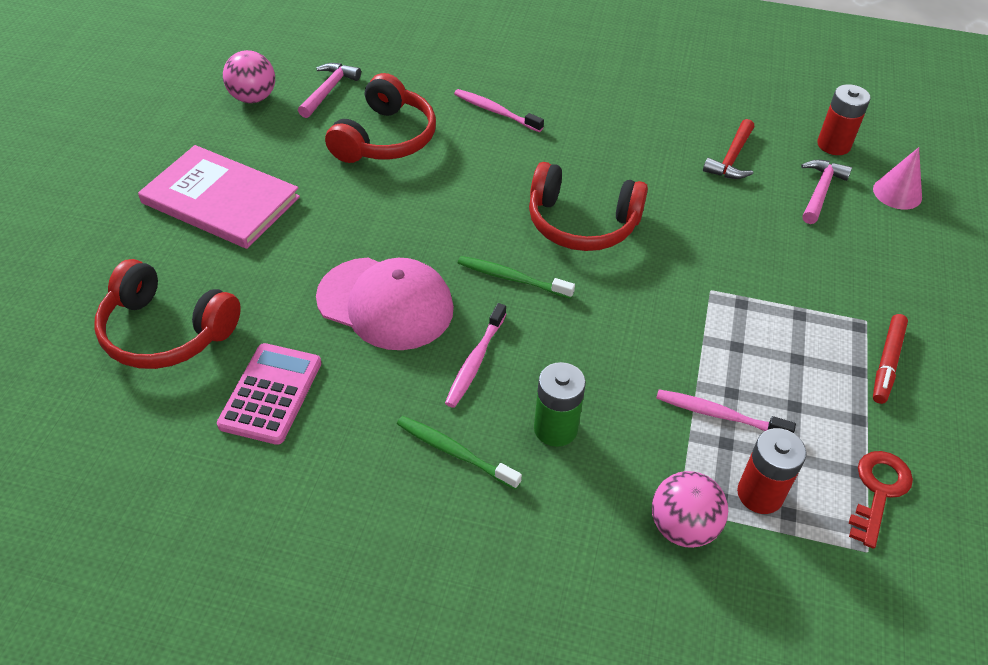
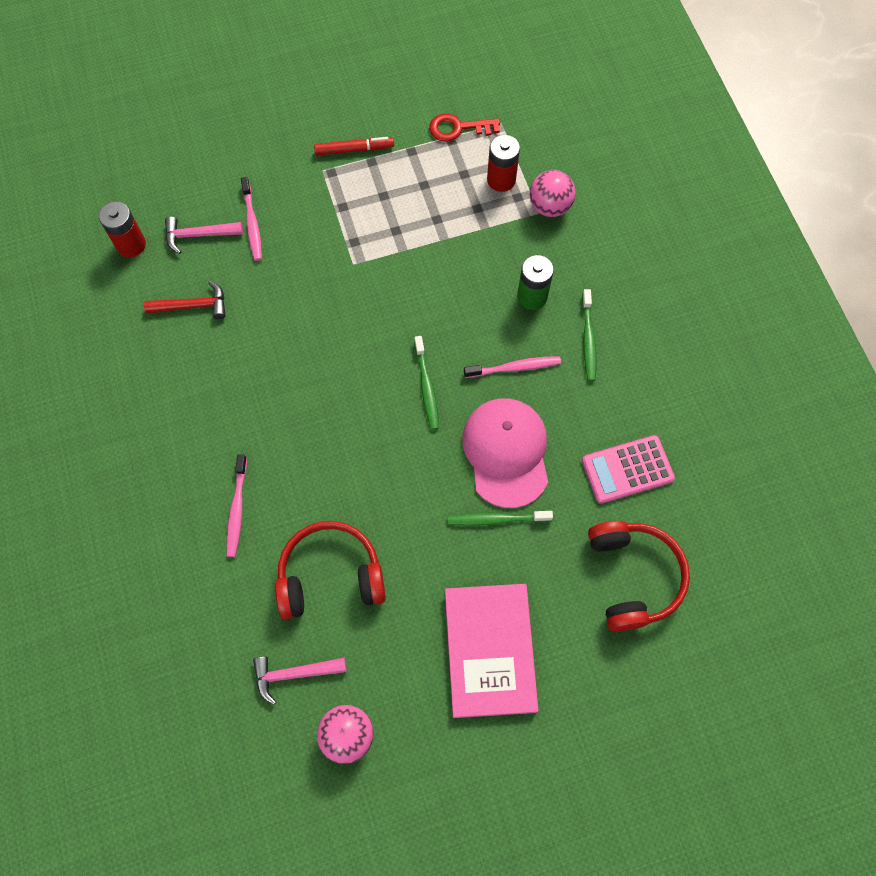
camera: 120 degrees left, 20 degrees up
(326, 262) = (497, 519): none -> green toothbrush
(582, 223) = (338, 372): red headphones -> none
(719, 415) = (459, 219): pink toothbrush -> pink toothbrush (252, 223)
(897, 193) = (170, 188): pink cone -> none

